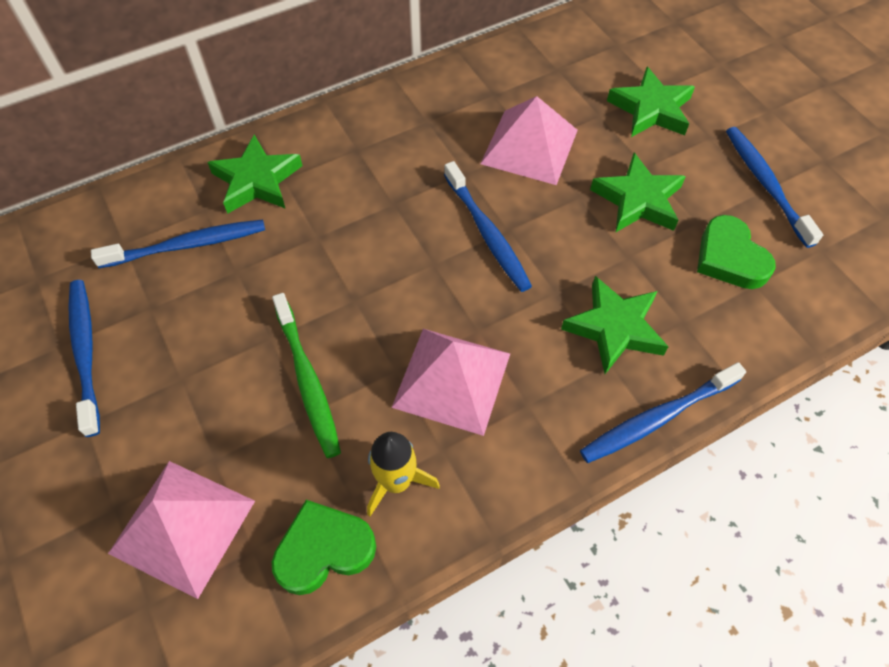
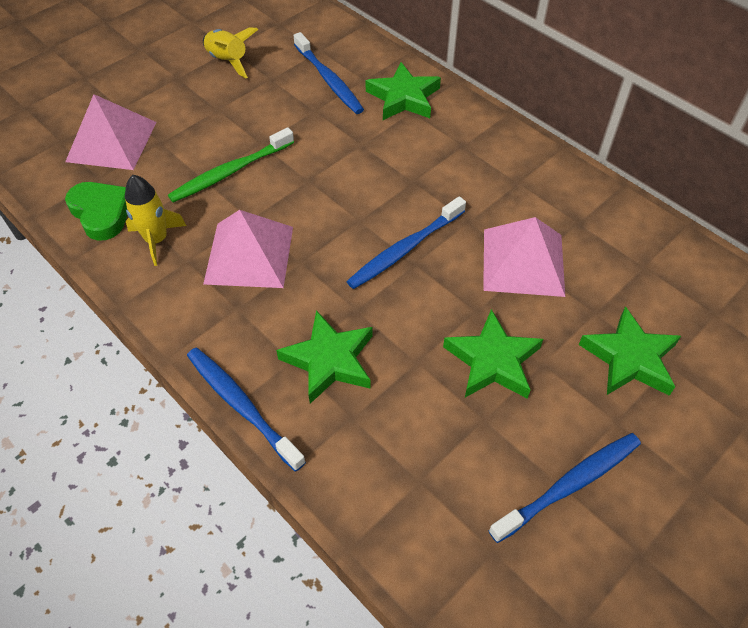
camera: 75 degrees right, 5 degrees down
(85, 352) = (228, 61): blue toothbrush -> yellow rocket
(729, 258) = (447, 454): green heart -> none

